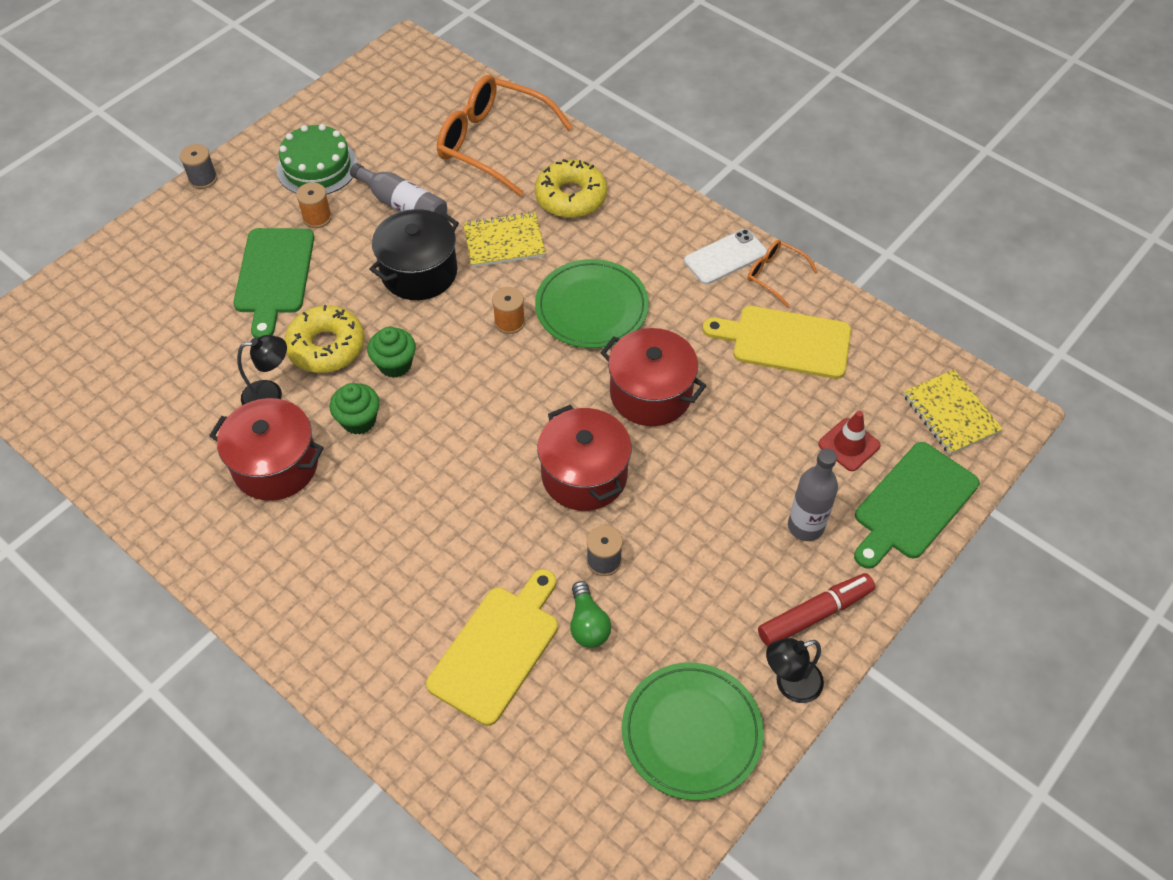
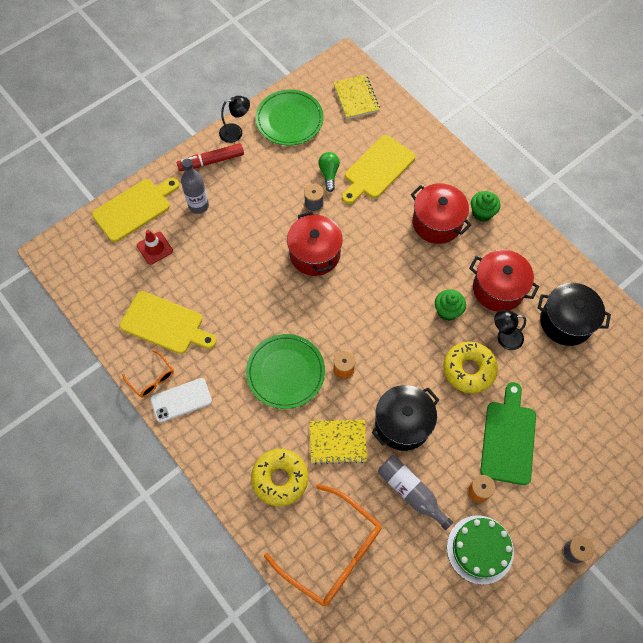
camera: 170 degrees left, 10 degrees up
(170, 432) = (565, 322): none -> black pot
(395, 364) = (423, 348): green cupcake -> green cupcake (482, 213)
(651, 394) = (262, 300): red pot -> red pot (437, 223)
(912, 504) = (134, 208): green cutting board -> yellow cutting board
(950, 414) = (85, 258): yellow notebook -> yellow notebook (356, 98)

